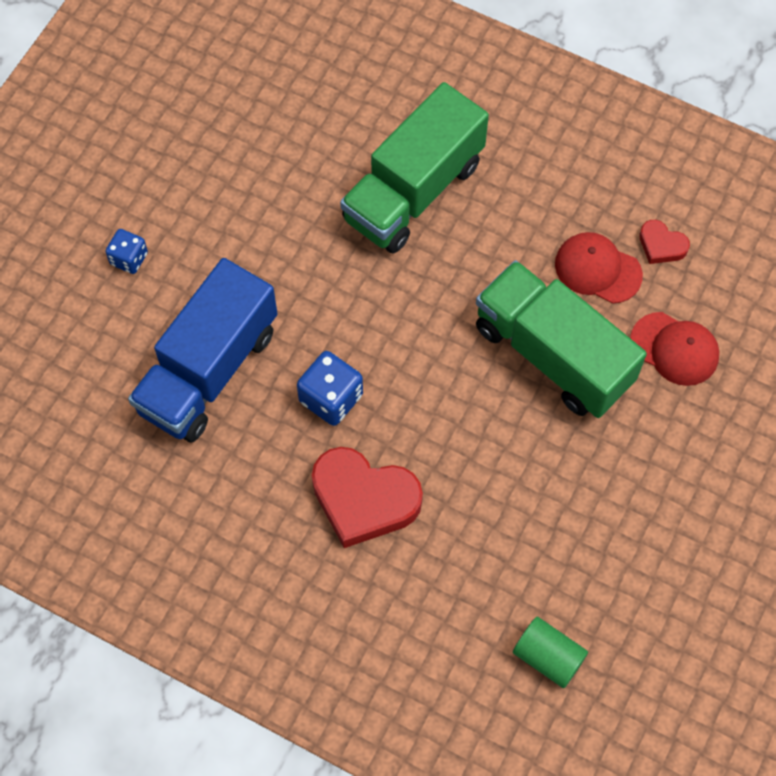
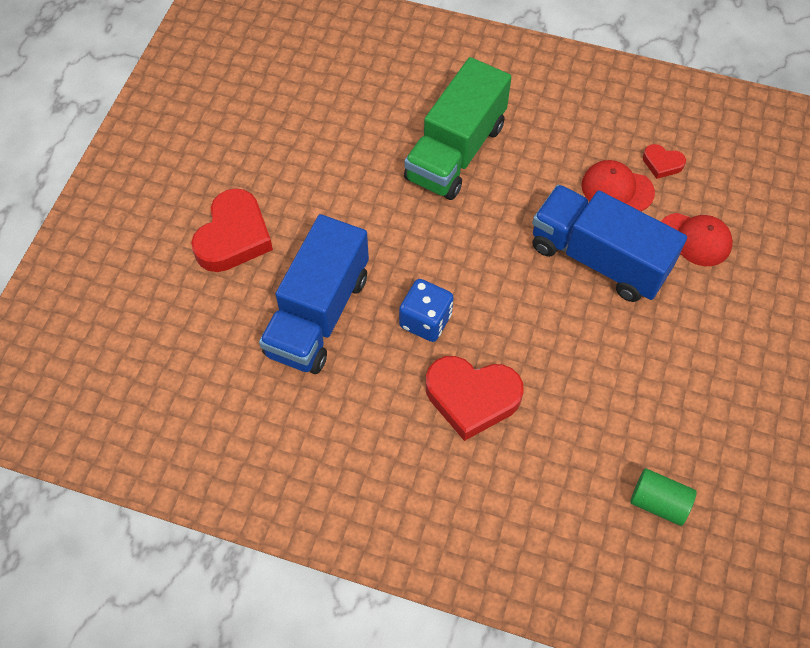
camera: 10 degrees left, 5 degrees down
(129, 259) = (233, 237): blue dice -> red heart
(553, 354) = (598, 258): green truck -> blue truck

